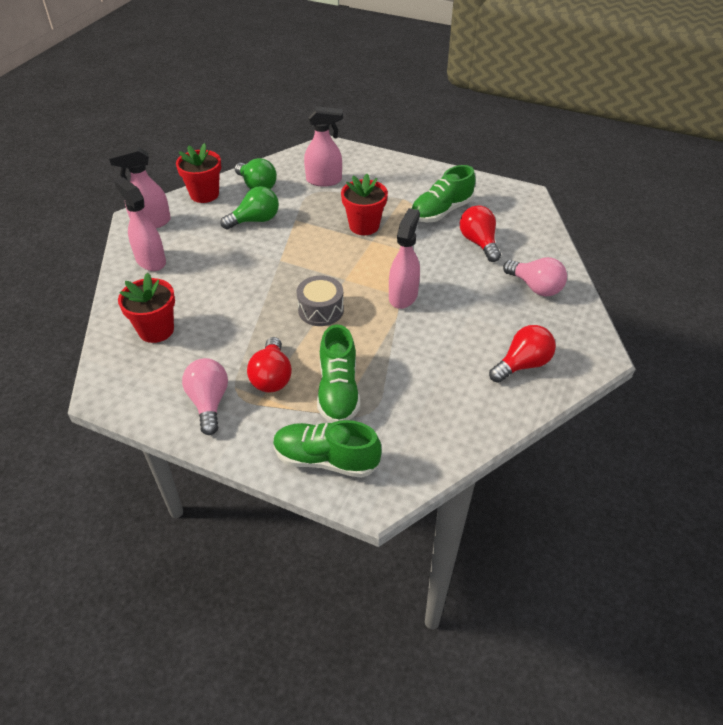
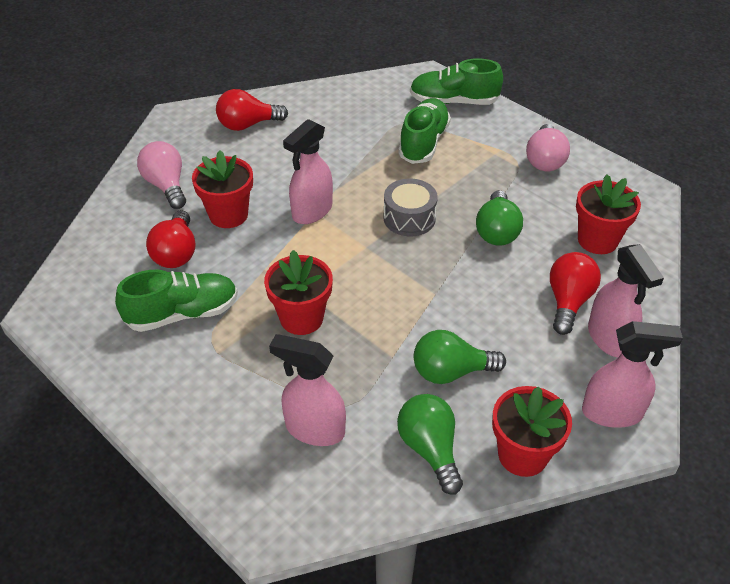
camera: 160 degrees left, 0 degrees up
(244, 317) = (496, 231): none -> green light bulb
(272, 377) = (481, 167): red light bulb -> red light bulb (568, 301)
(326, 459) = (453, 101): green shoe -> green shoe turned 150 degrees clockwise
(466, 277) = (228, 215): none -> red flower pot

